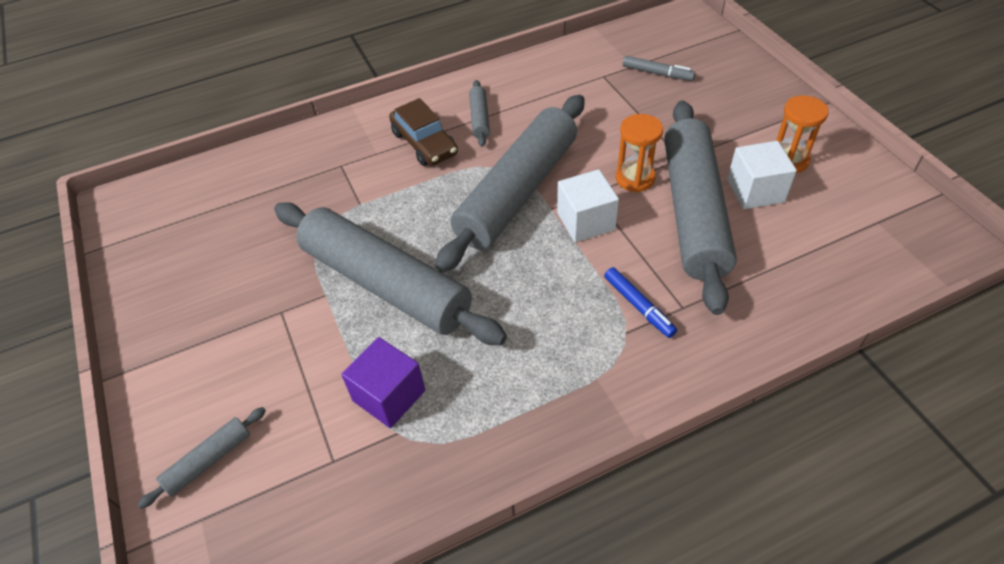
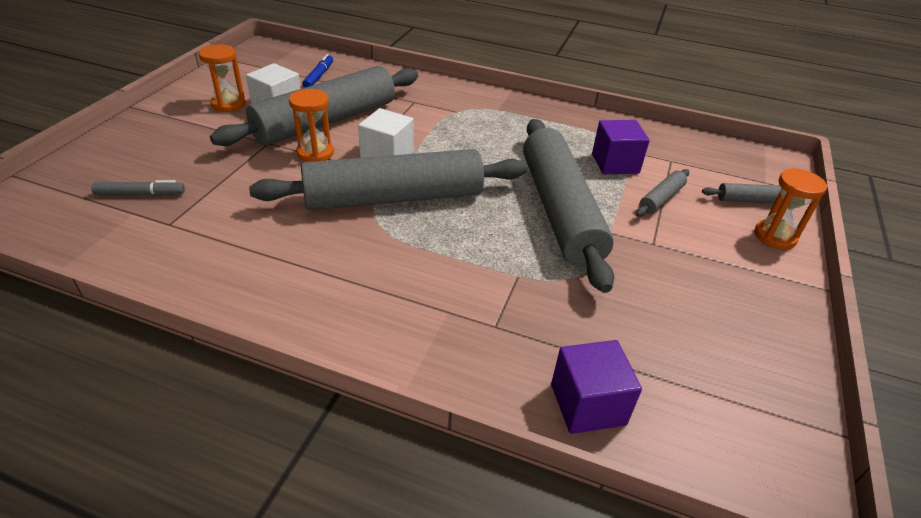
camera: 140 degrees left, 10 degrees down
(168, 415) = (774, 236): none -> orange hourglass
(252, 165) = (588, 404): none -> purple cube
(424, 143) = (397, 286): brown car -> none
(479, 118) = (319, 270): grey rolling pin -> grey rolling pin (661, 199)
(638, 306) = (433, 114): blue marker -> blue marker (318, 76)
(657, 73) = (140, 194): grey marker -> grey marker turned 105 degrees clockwise

